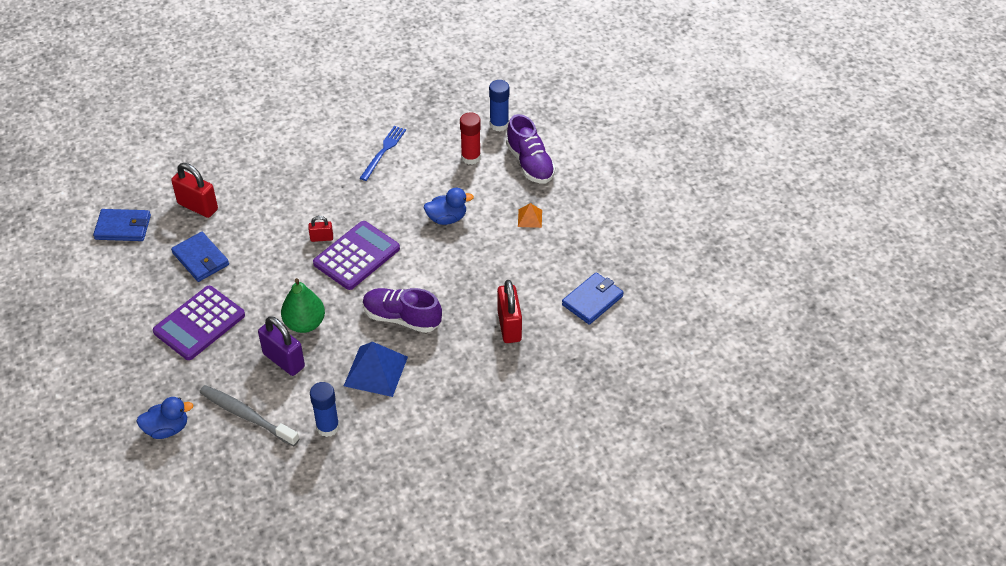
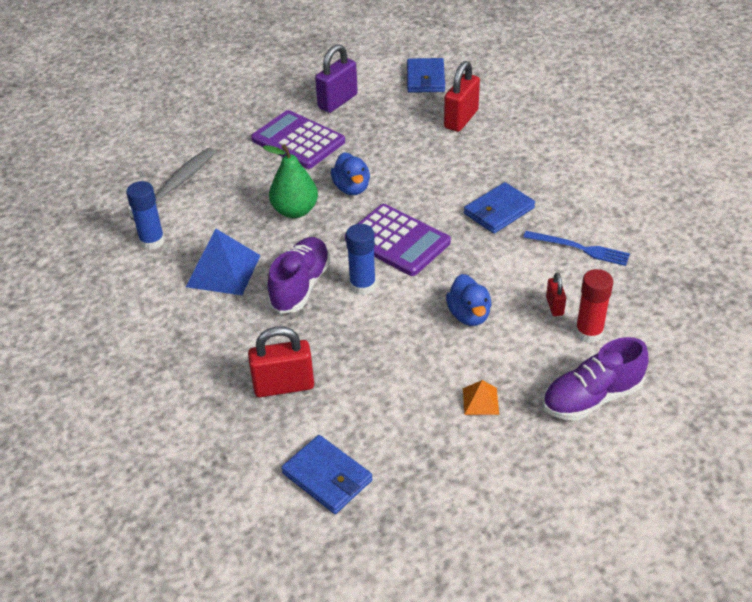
camera: 90 degrees right, 5 degrees down
(167, 429) = (169, 138): blue duck -> blue duck (352, 188)
(200, 259) = (386, 130): blue wallet -> blue wallet (498, 211)
(284, 360) = (245, 201): purple padlock -> purple padlock (337, 101)
(321, 238) = (423, 211): red padlock -> red padlock (554, 306)
(499, 124) = (665, 359): blue glue stick -> blue glue stick (362, 285)

